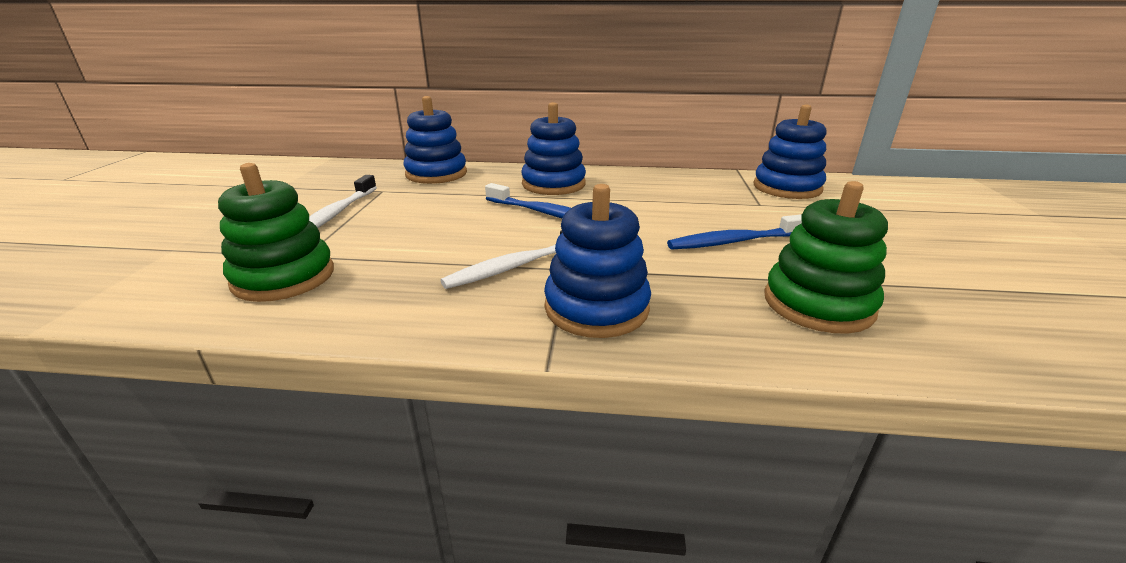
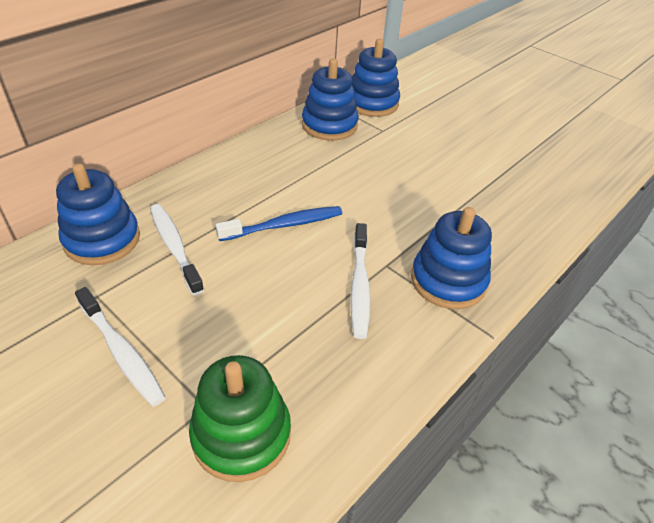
camera: 55 degrees left, 15 degrees up
(459, 192) = (175, 247): none -> white toothbrush
(553, 184) = (231, 188): blue stacking toy -> blue stacking toy (329, 125)
(735, 241) = (422, 176): blue toothbrush -> none
(818, 304) = (511, 201): green stacking toy -> none

